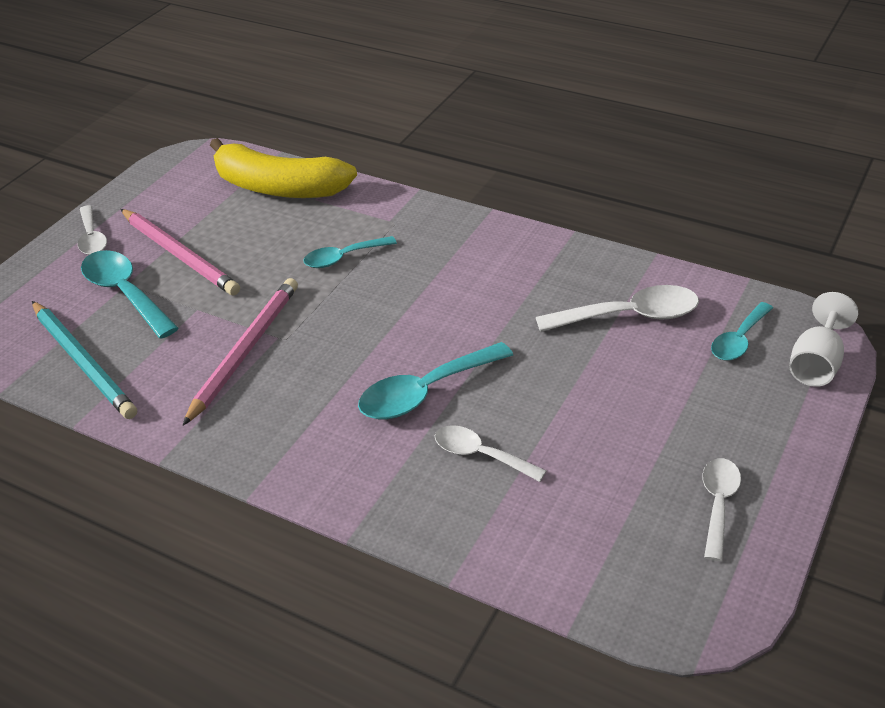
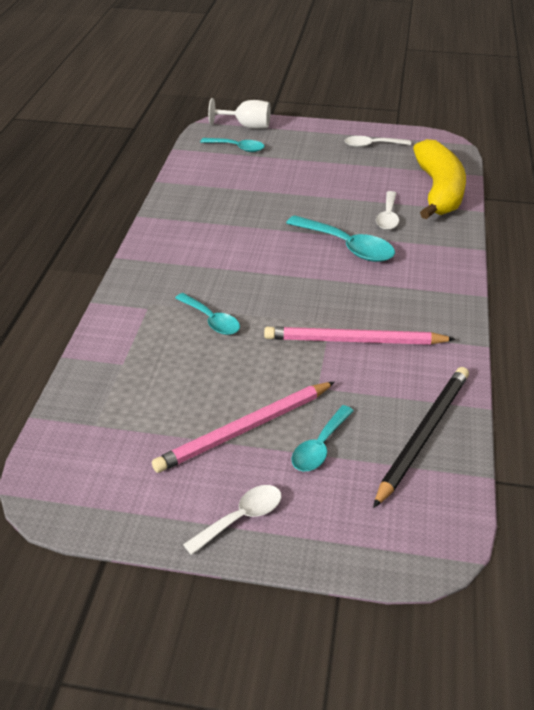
camera: 110 degrees left, 0 degrees up
(83, 362) = (423, 435): turquoise pencil -> black pencil
(125, 293) = (320, 446): turquoise spoon -> turquoise spoon, size x0.64
(180, 255) = (245, 429): pink pencil -> pink pencil turned 150 degrees counterclockwise
(278, 187) = (106, 395): yellow banana -> yellow banana (438, 191)
(629, 316) = (231, 184): white spoon -> none

